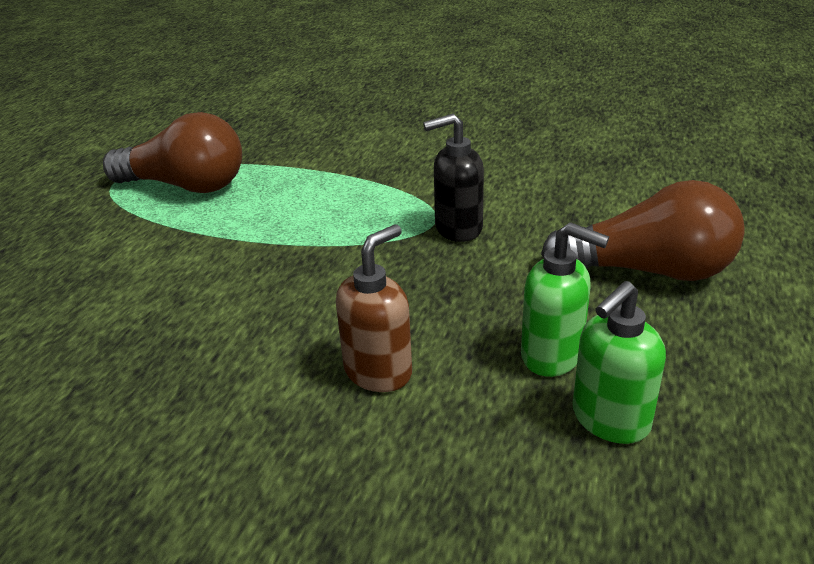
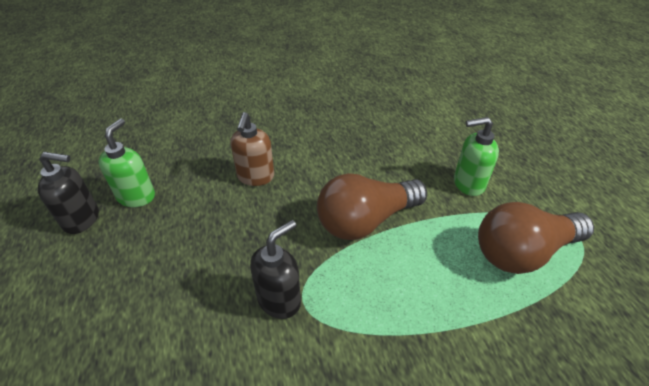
camera: 145 degrees right, 10 degrees up
(552, 356) = (172, 218): green soap dispenser -> green soap dispenser (468, 184)
(649, 271) = (116, 316): brown light bulb -> brown light bulb (366, 221)
(717, 413) = (82, 219): none -> black soap dispenser

